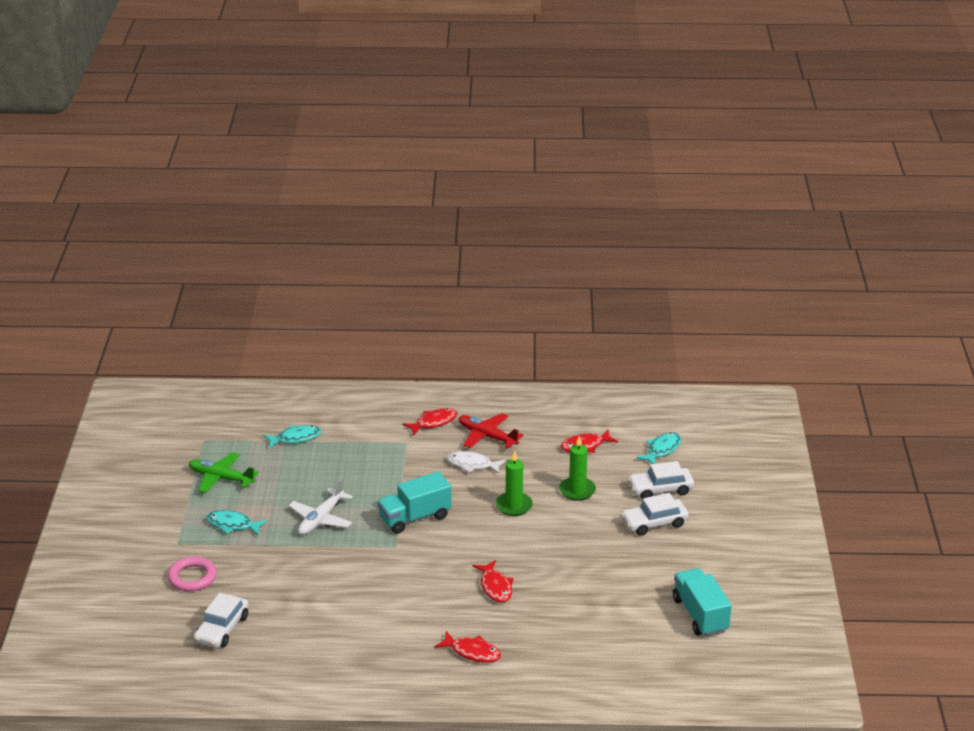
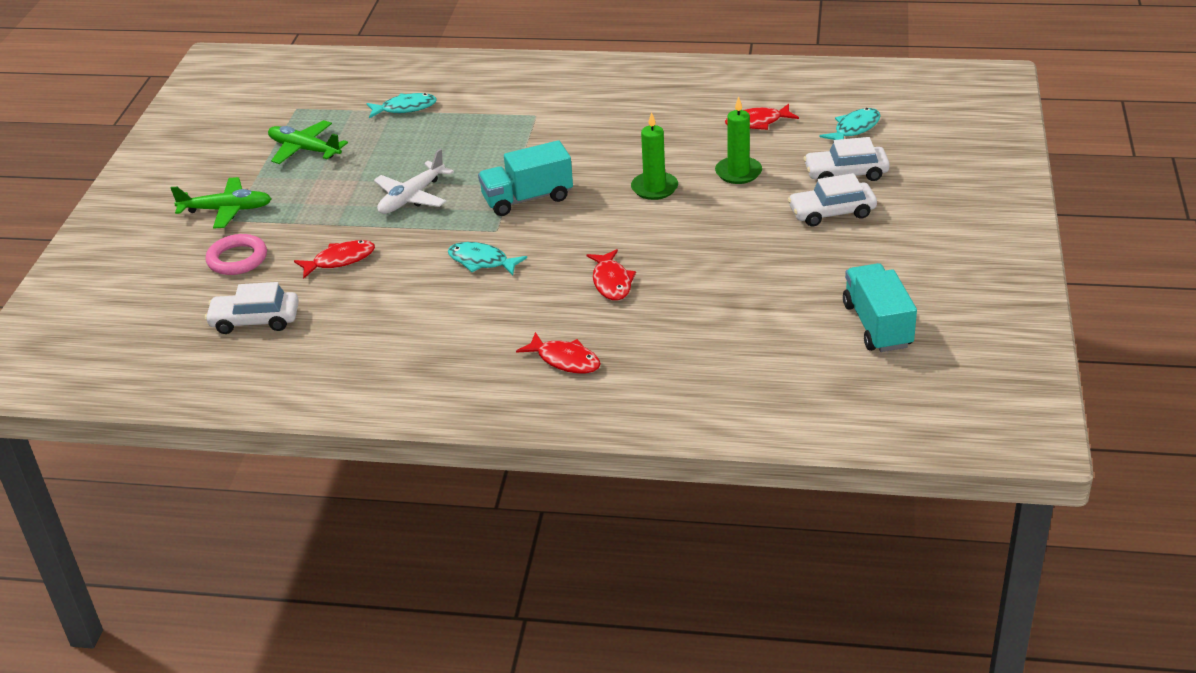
camera: 10 degrees right, 5 degrees up
(170, 534) = (226, 210): none -> green plane
(222, 629) = (255, 320): white car -> white car turned 60 degrees clockwise
(232, 525) = (303, 201): turquoise fish -> turquoise fish (482, 261)
(433, 422) = (574, 94): red fish -> red fish (340, 260)
(472, 464) = (612, 141): white fish -> none
(487, 436) = (637, 110): red plane -> none

